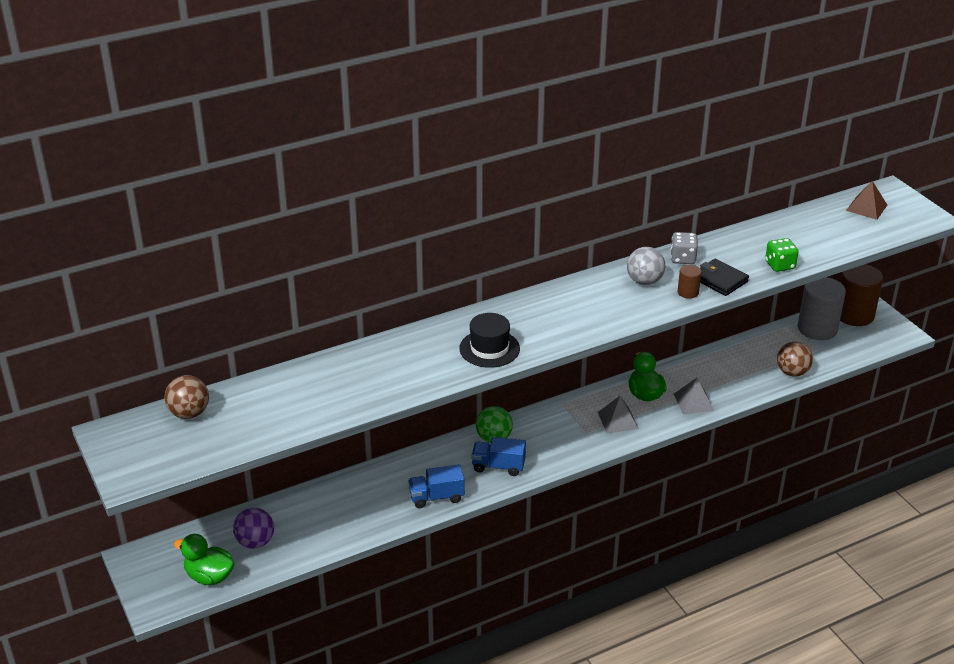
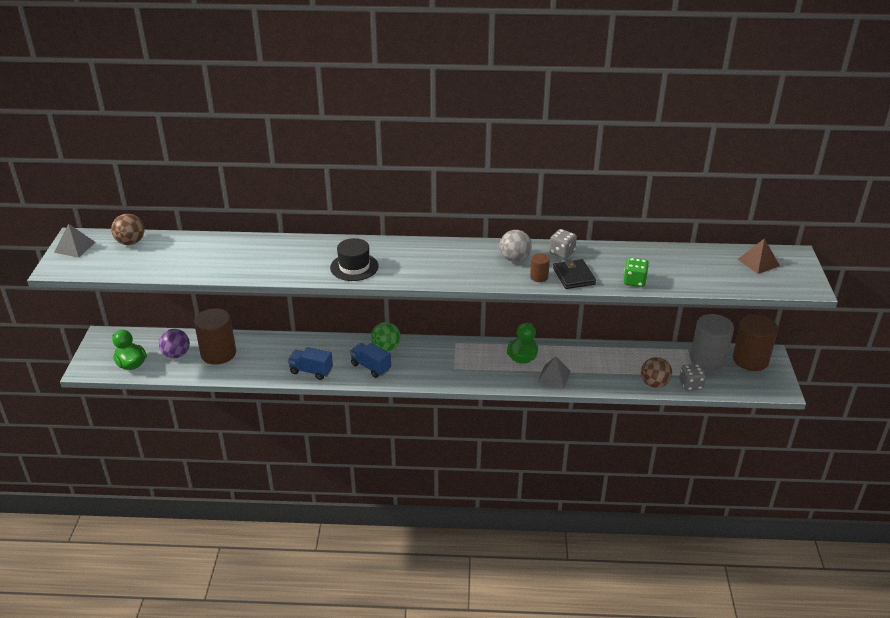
camera: 30 degrees right, 0 degrees up
(306, 520) = (218, 353): none -> brown cylinder
(618, 420) = (484, 368): grey pyramid -> grey pyramid (75, 247)
(825, 361) = (690, 385): none -> grey dice

